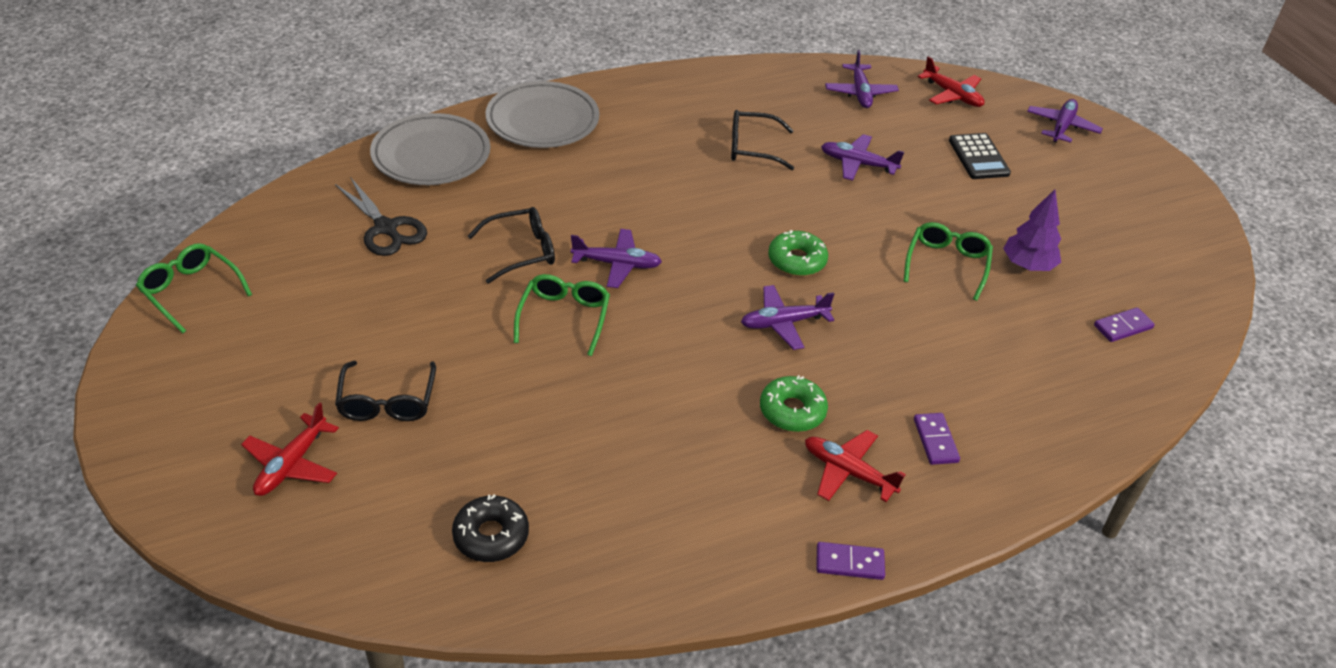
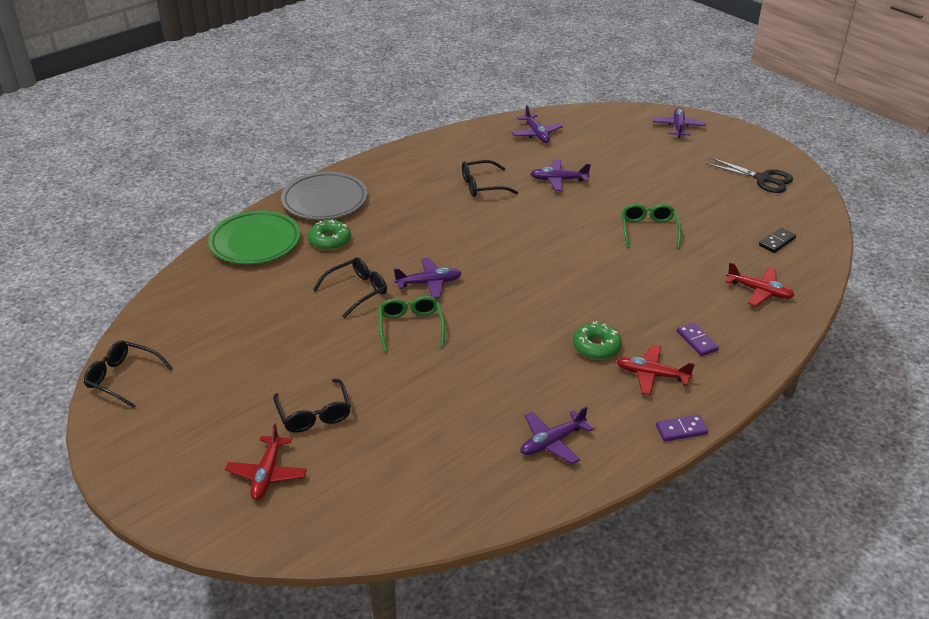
camera: 15 degrees left, 5 degrees down
(190, 291) = (123, 378): green glasses -> black glasses
(386, 228) = (249, 299): black scissors -> black scissors (762, 179)
(431, 155) = (255, 242): grey plate -> green plate
(491, 535) = (436, 480): black donut -> none
(783, 323) = (562, 293): purple plane -> purple plane (552, 442)
(797, 260) = (550, 251): green donut -> green donut (330, 240)
(952, 95) = (598, 122): red plane -> red plane (759, 291)
(978, 157) = (635, 158): black calculator -> none
(1027, 265) = (700, 219): purple tree -> none
(1123, 327) = (777, 242): purple domino -> black domino

